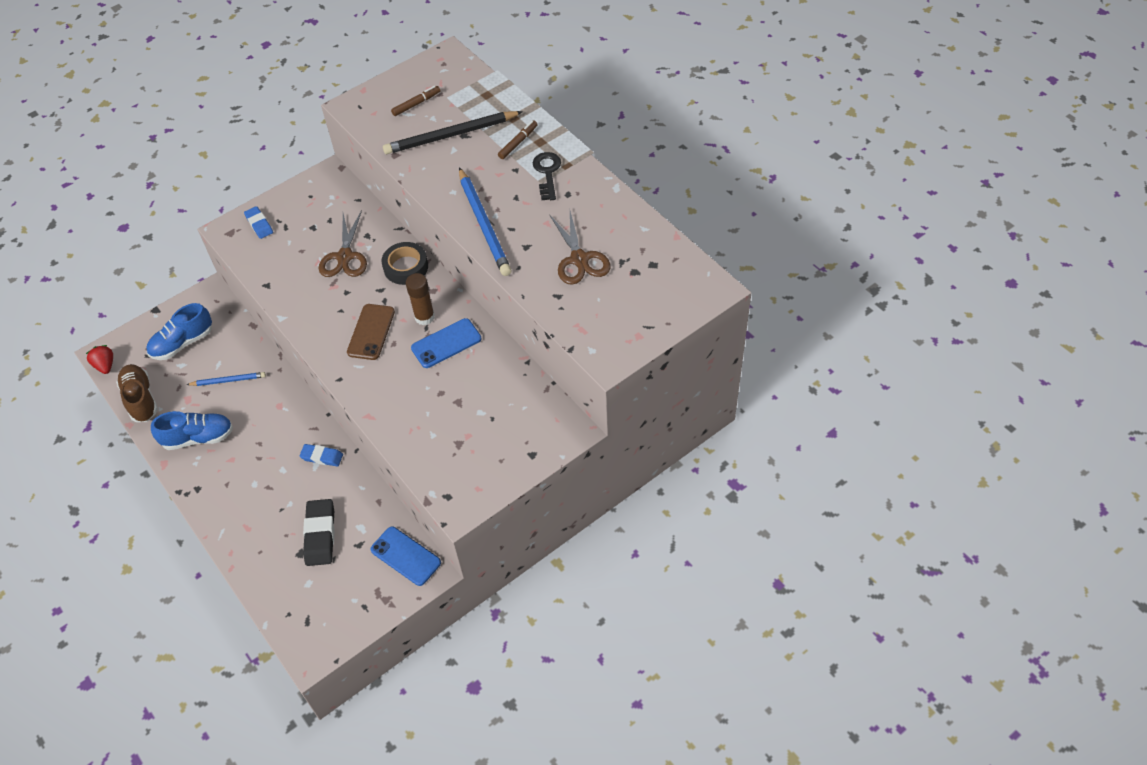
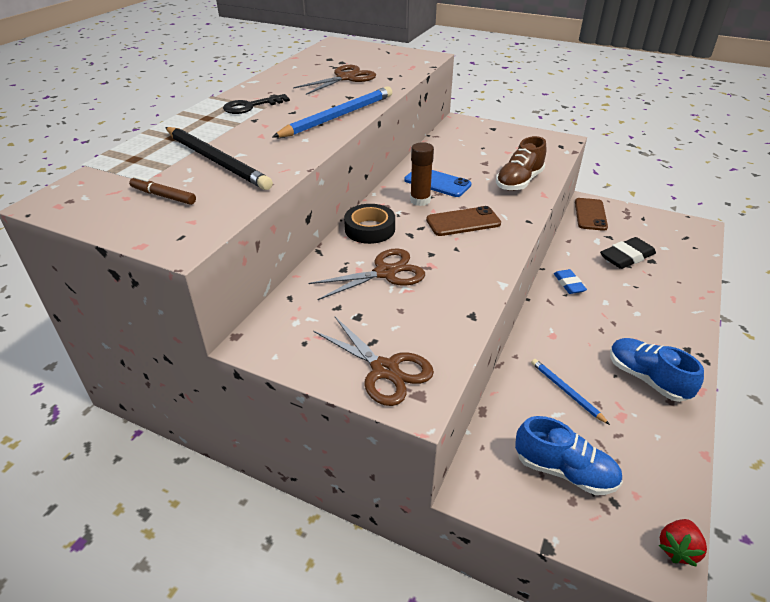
camera: 120 degrees left, 15 degrees down
(141, 399) = (669, 465): brown shoe -> brown shoe (519, 182)
(259, 224) = (385, 370): blue eraser -> brown scissors
(406, 556) = (590, 214): blue phone -> brown phone
(518, 143) = (213, 126): brown marker -> none

